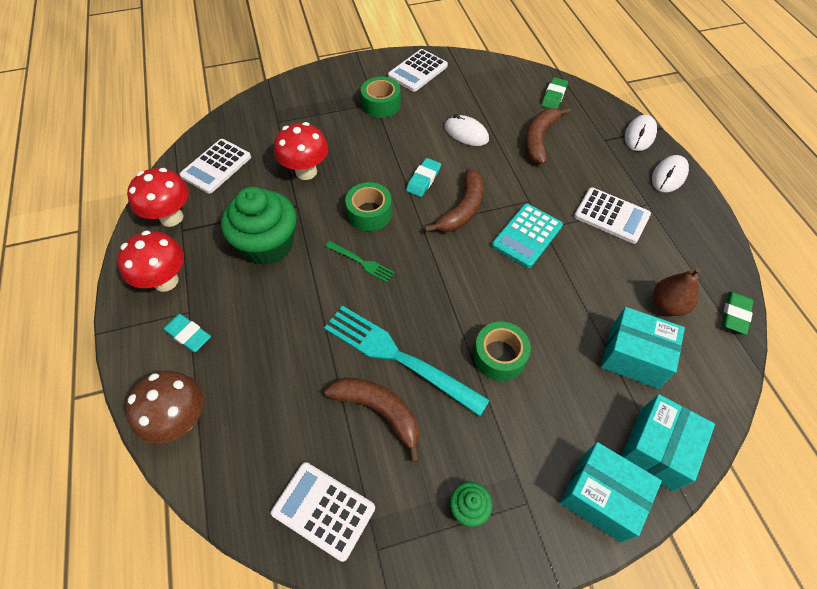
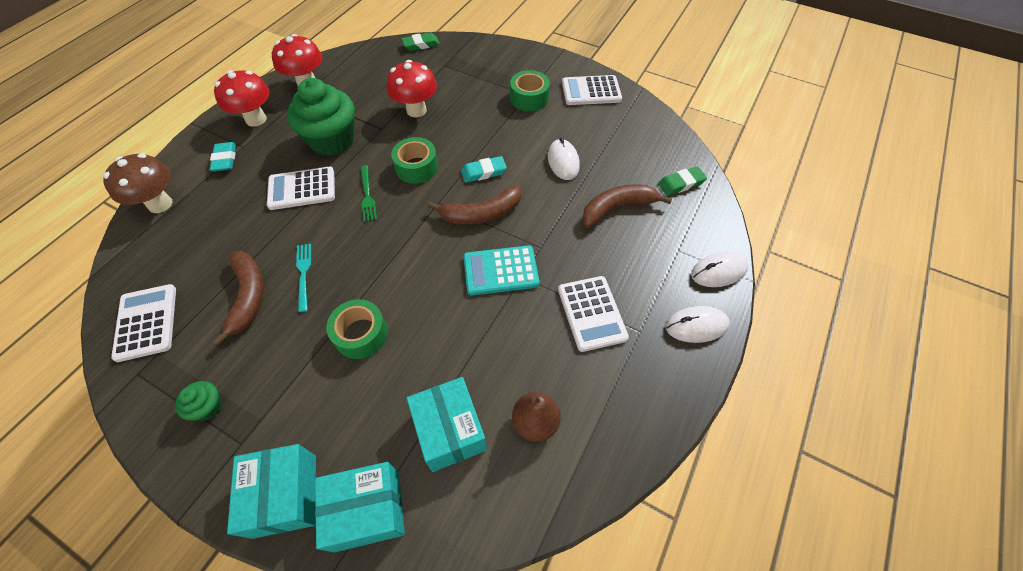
camera: 45 degrees right, 0 degrees up
(216, 166) = (370, 70): white calculator -> white calculator (302, 189)
(397, 356) = (303, 273): turquoise fork -> turquoise fork, size x0.48
(735, 314) = (584, 488): green eraser -> green eraser (421, 44)

